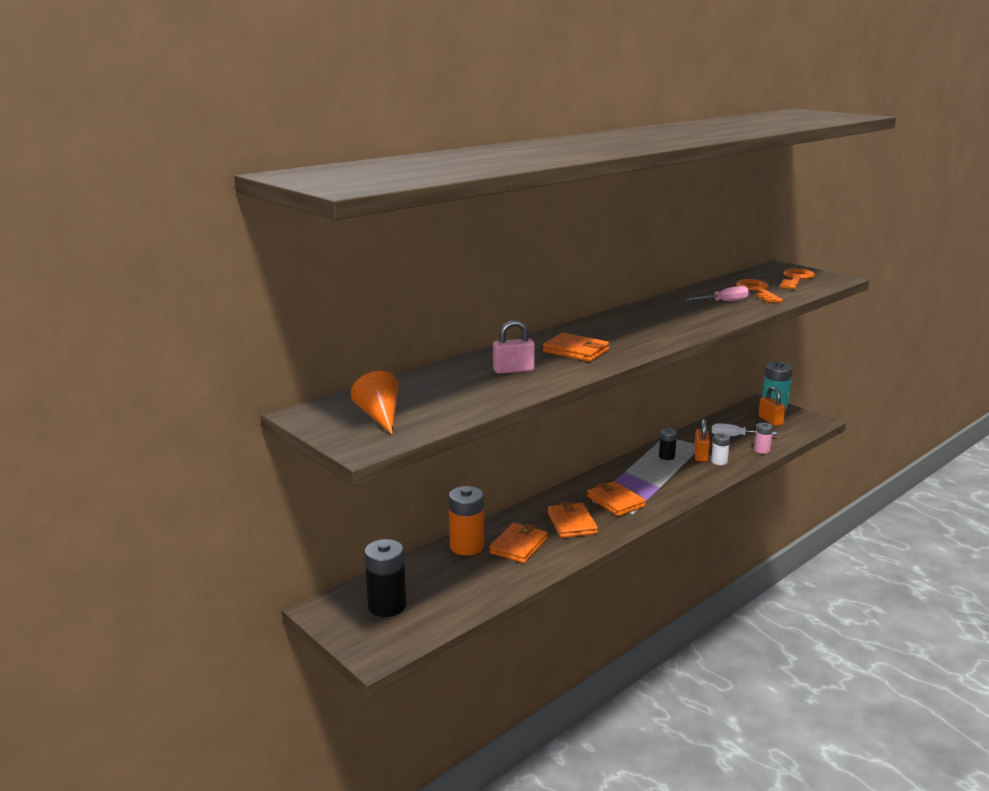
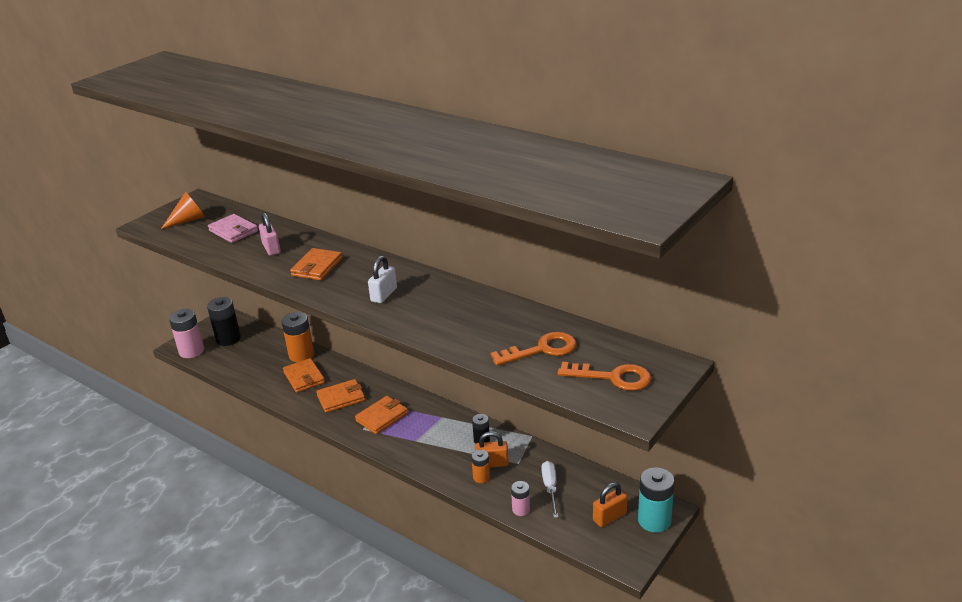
camera: 80 degrees right, 10 degrees up
(399, 641) = (191, 351): none -> pink battery
(444, 389) = (233, 231): none -> pink wallet
(518, 546) = (304, 377): orange wallet -> orange wallet turned 45 degrees clockwise
(650, 328) = (384, 295): none -> white padlock
(719, 461) = (481, 477): white battery -> orange battery
(724, 302) = (487, 329): pink screwdriver -> none

